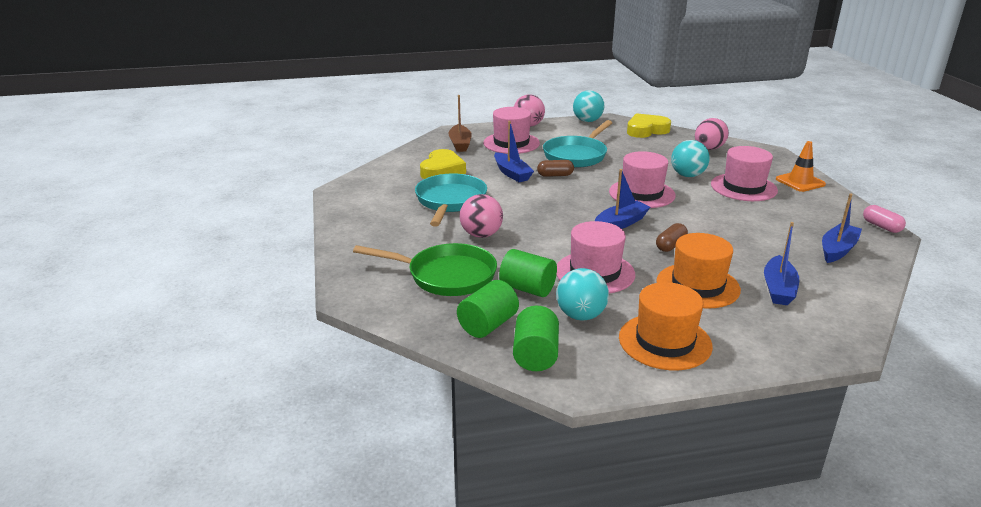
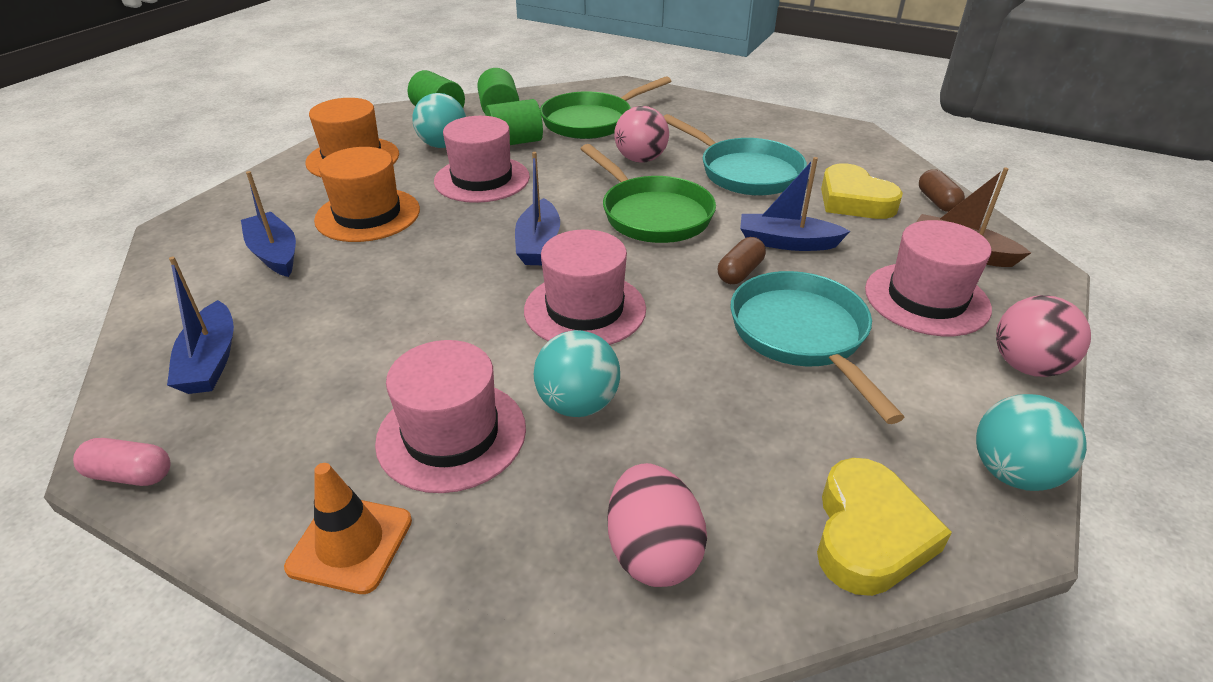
camera: 130 degrees right, 10 degrees up
(541, 208) = (652, 214): none -> green pan
(670, 245) = (445, 245): brown capsule -> brown capsule (937, 201)

